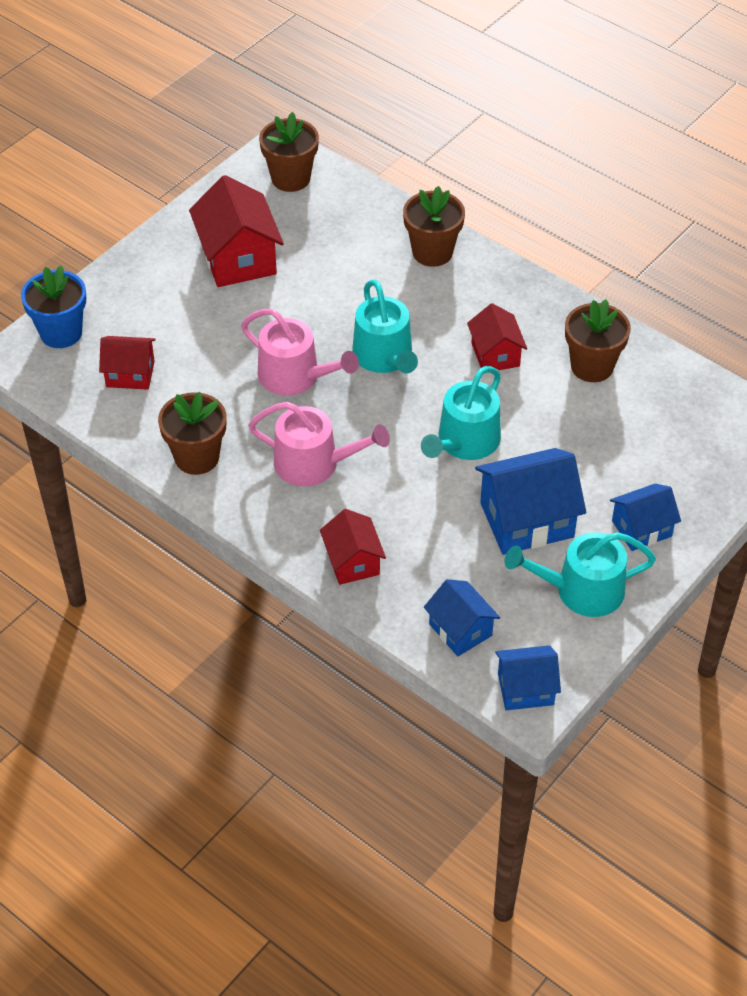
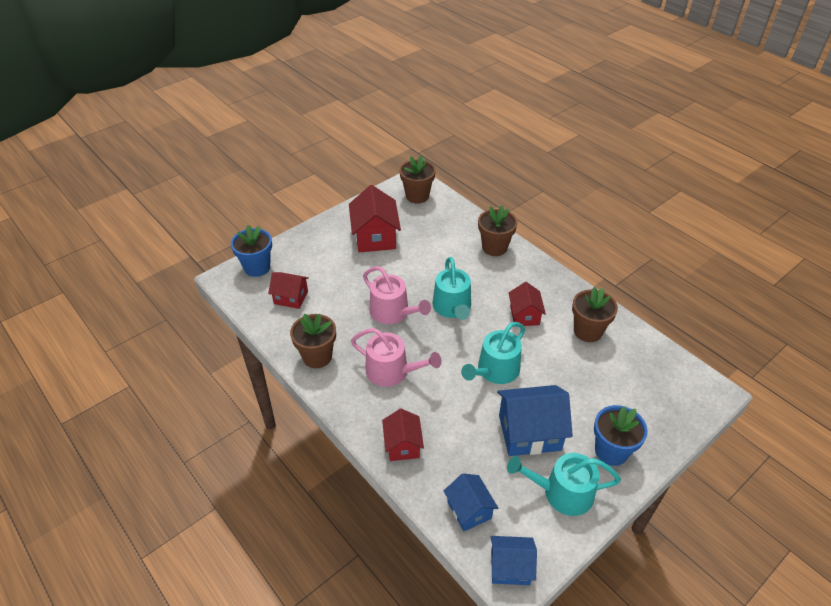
camera: 10 degrees right, 5 degrees down
(641, 528) = (611, 451): blue house -> blue flower pot

